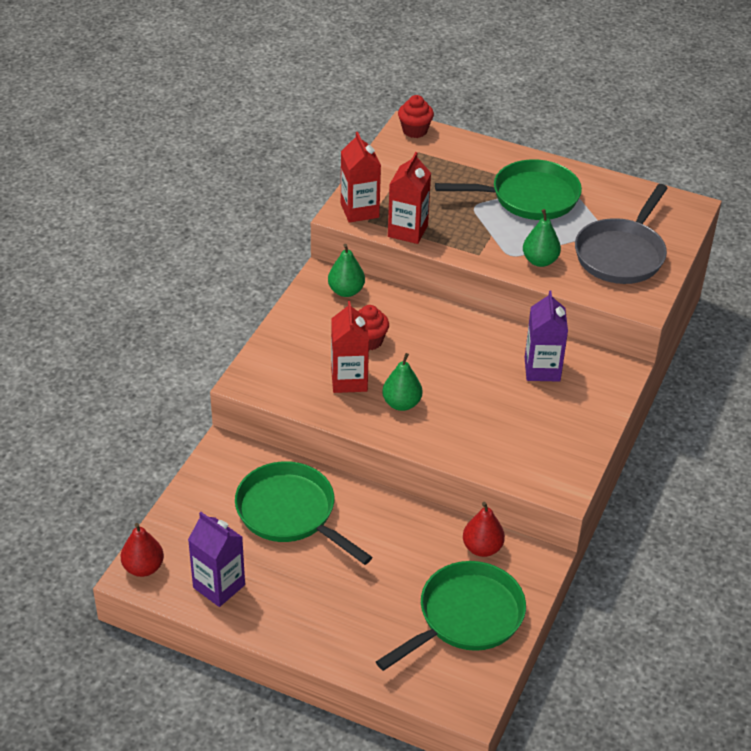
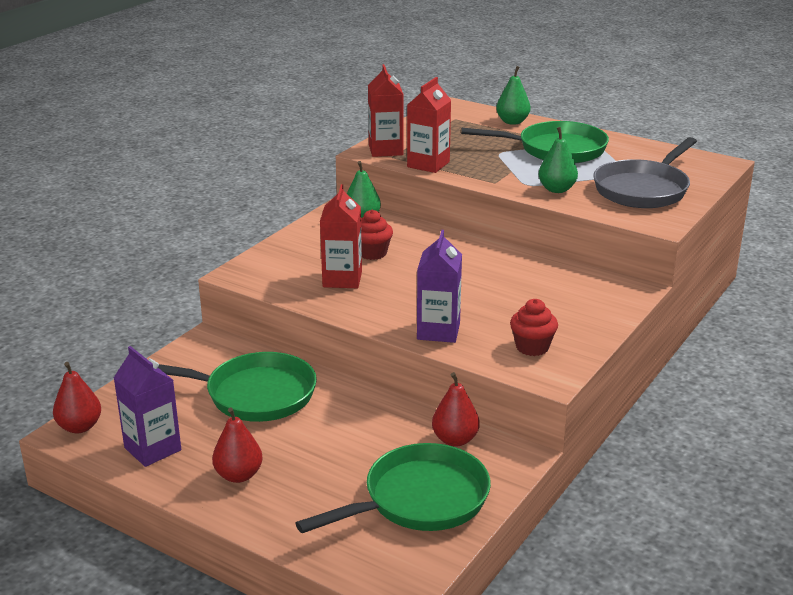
camera: 10 degrees right, 15 degrees down
(290, 513) = (254, 394): green pan -> green pan turned 135 degrees clockwise
(304, 607) = (238, 475): none -> red pear
(401, 404) = (391, 299): green pear -> green pear (512, 122)
(415, 131) = (456, 107): red cupcake -> red cupcake (532, 347)
(542, 369) = (548, 284): purple carton -> purple carton (438, 331)

